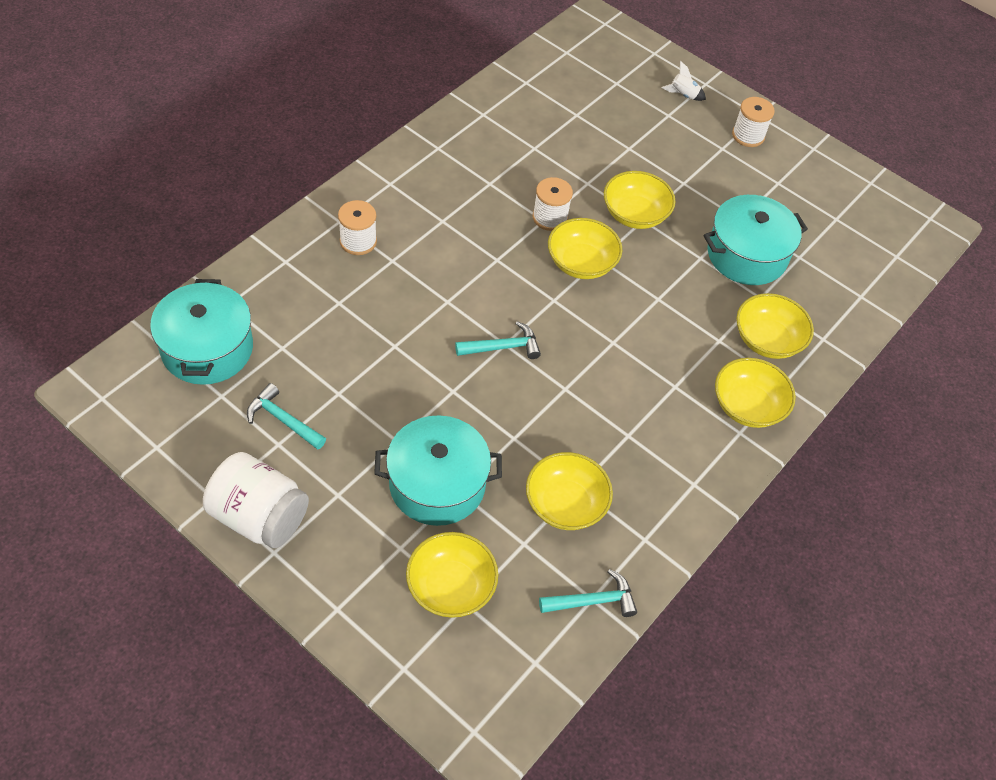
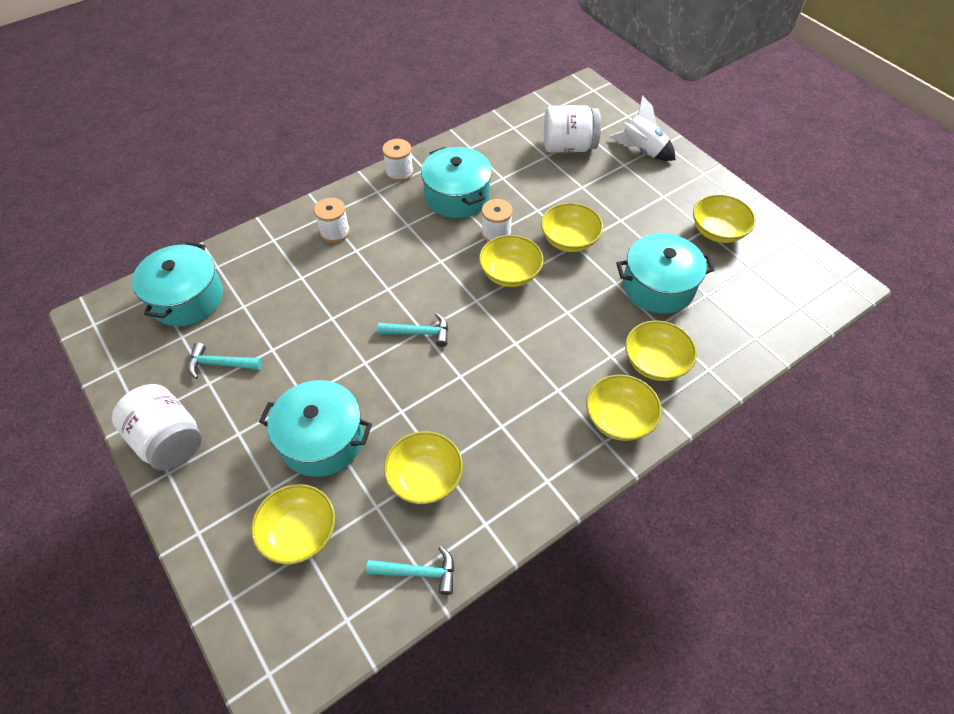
camera: 20 degrees right, 0 degrees up
(283, 420) = (220, 364): turquoise hammer -> turquoise hammer turned 45 degrees counterclockwise
(488, 177) = (457, 196): none -> turquoise pot
(598, 100) = (568, 147): none -> white jar
(683, 95) = (642, 150): white rocket -> white rocket, size x1.84
(748, 135) = (689, 188): white spool -> white spool (399, 172)
(792, 182) = (717, 231): none -> yellow bowl

